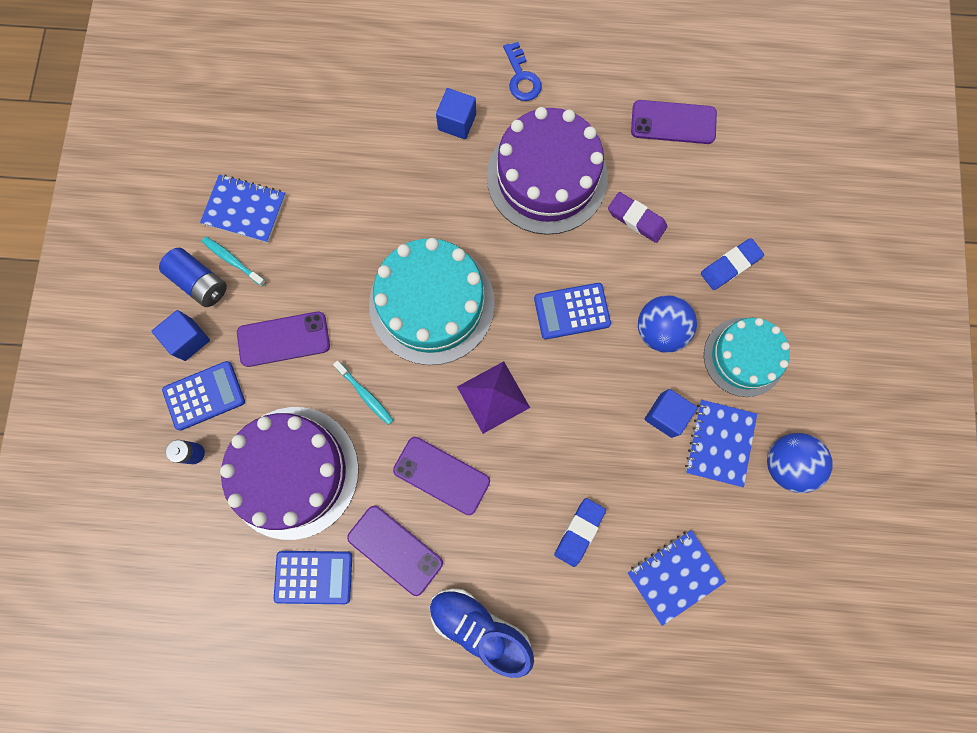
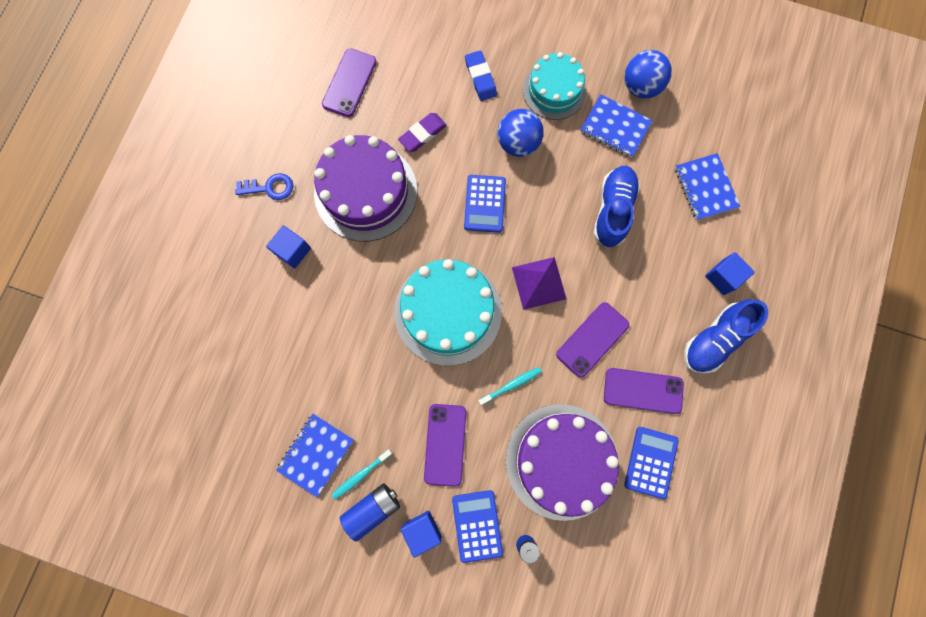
camera: 75 degrees left, 0 degrees up
(395, 549) = (643, 390): purple phone -> purple phone turned 45 degrees clockwise
(579, 532) = (659, 246): blue eraser -> none
(608, 464) = (612, 210): none -> blue shoe
(666, 415) = (585, 158): blue cube -> blue cube (723, 277)

